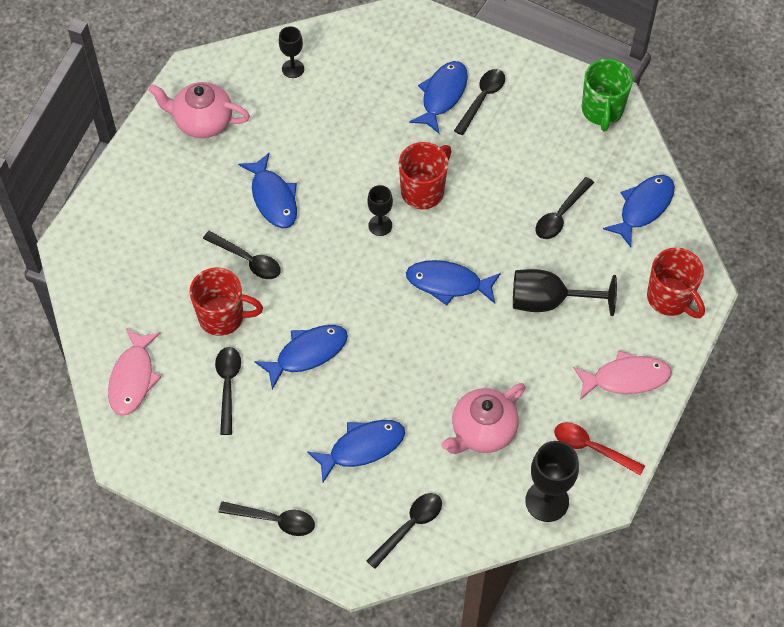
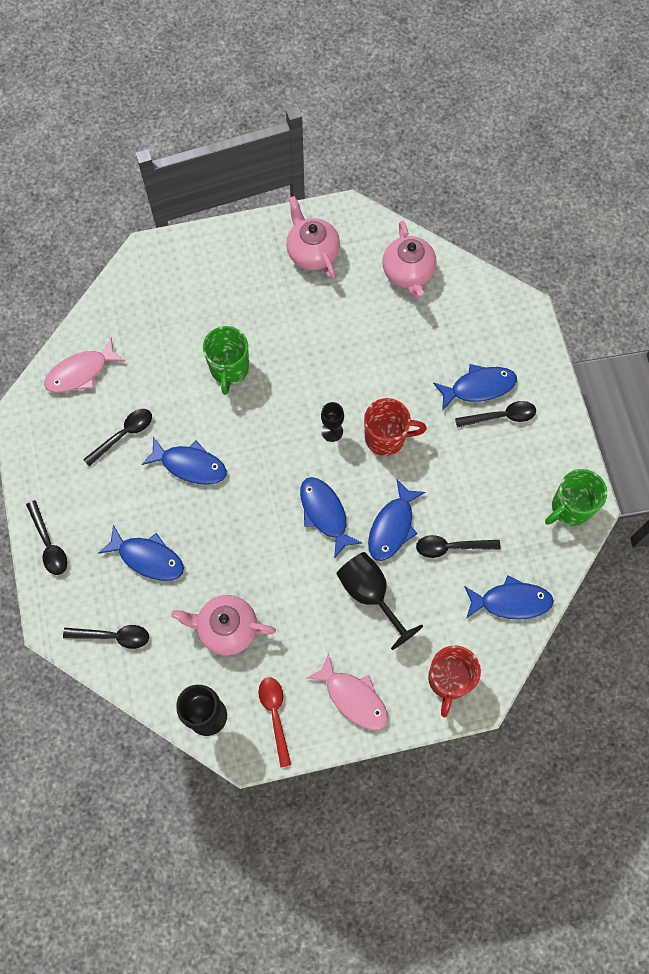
camera: 50 degrees right, 10 degrees up
(223, 317) = (172, 389): red mug -> none
(248, 260) = (229, 369): black spoon -> green mug
(273, 198) = (292, 345): blue fish -> blue fish (392, 527)
(293, 69) = (408, 273): black goblet -> pink teapot

